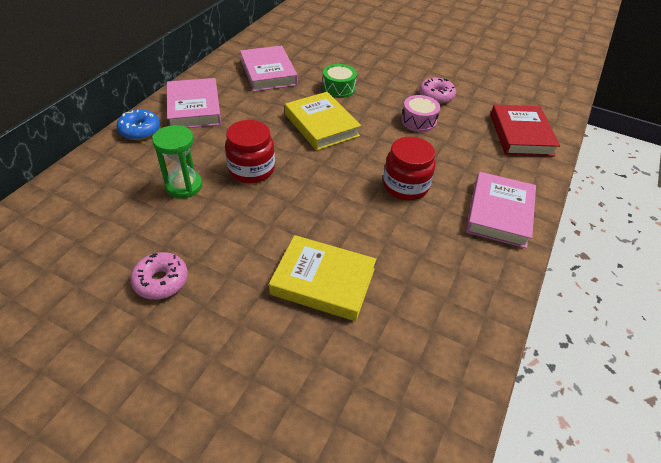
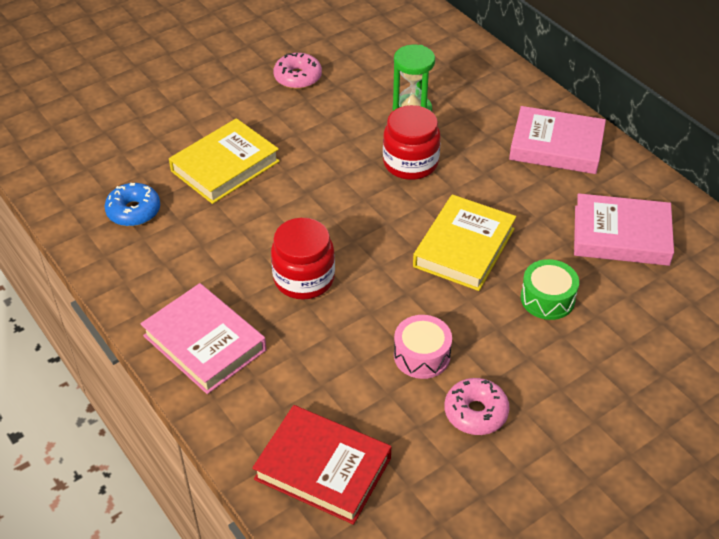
camera: 120 degrees right, 0 degrees up
(140, 130) = (528, 98): blue donut -> blue donut (134, 211)
(321, 125) = (464, 247): yellow book -> yellow book turned 60 degrees counterclockwise

